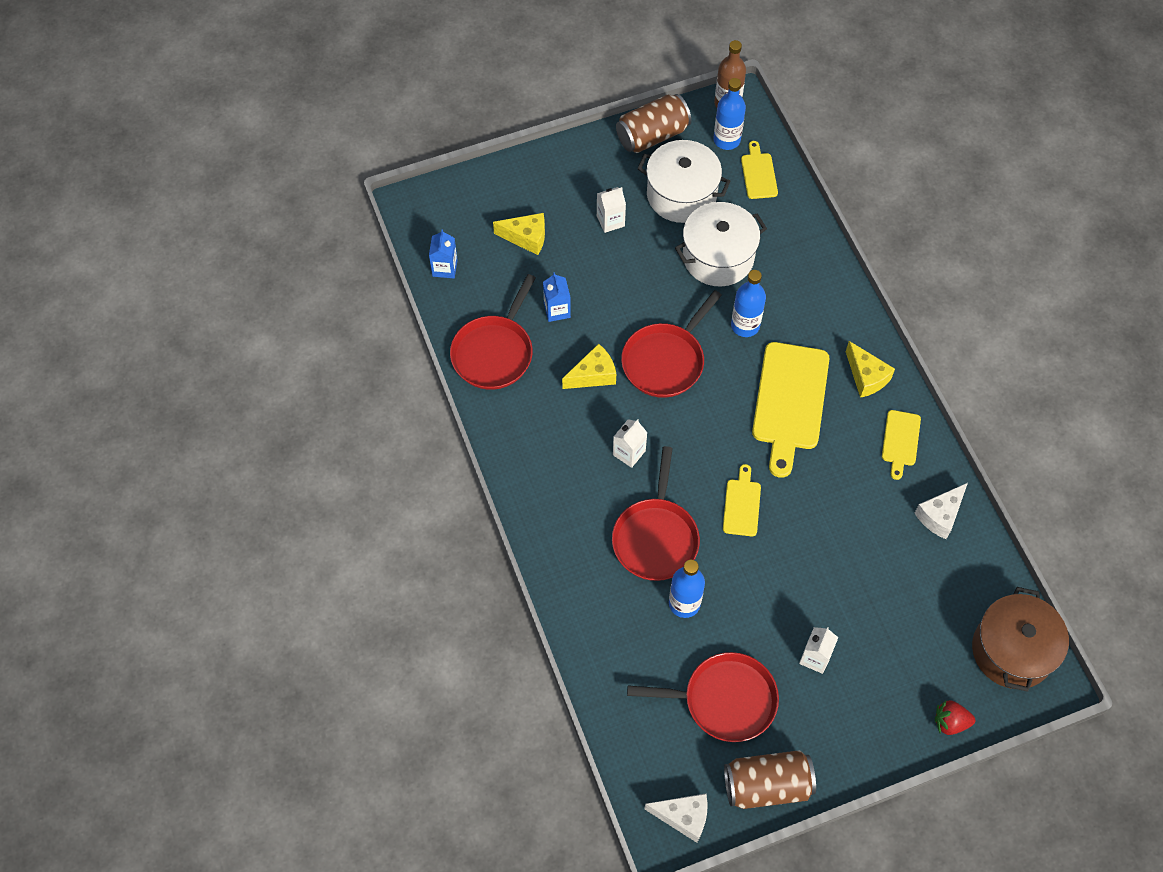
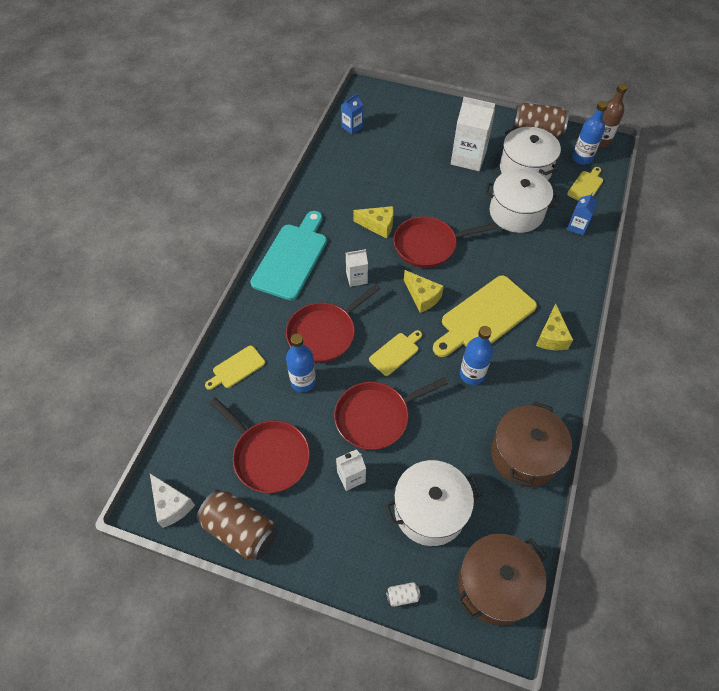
camera: 40 degrees right, 5 degrees down
(494, 353) = (335, 181): red pan -> red pan (375, 417)
(526, 238) = (411, 139): yellow cheese -> yellow cheese (422, 297)
(540, 481) = (292, 258): none -> turquoise cutting board
(557, 310) = (391, 182): blue carton -> blue carton (577, 227)
(610, 221) = (468, 158): white carton -> white carton, size x1.85
(745, 325) = (497, 258): blue bottle -> blue bottle (472, 374)
(900, 441) = (539, 389): yellow cutting board -> yellow cutting board (237, 368)
(907, 631) = (430, 510): none -> white pot
(940, 515) = (524, 455): white cheese -> brown pot
(950, 722) = (402, 596): red strawberry -> white can

